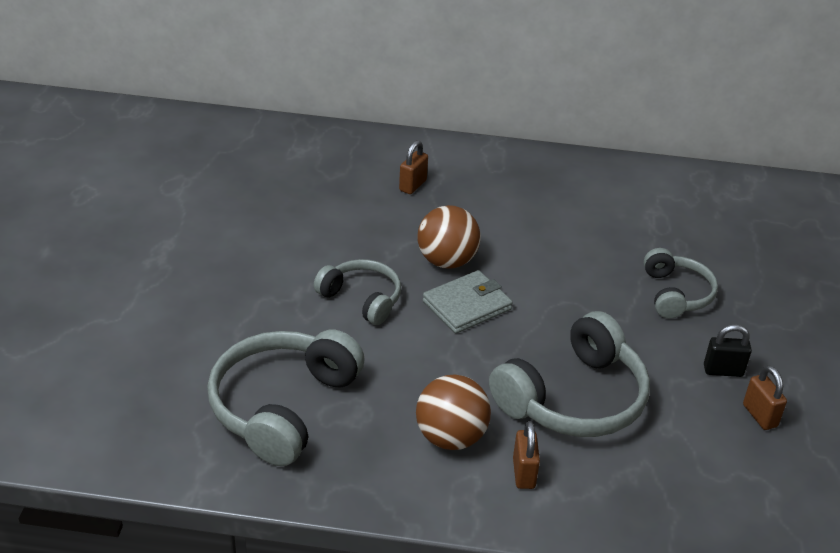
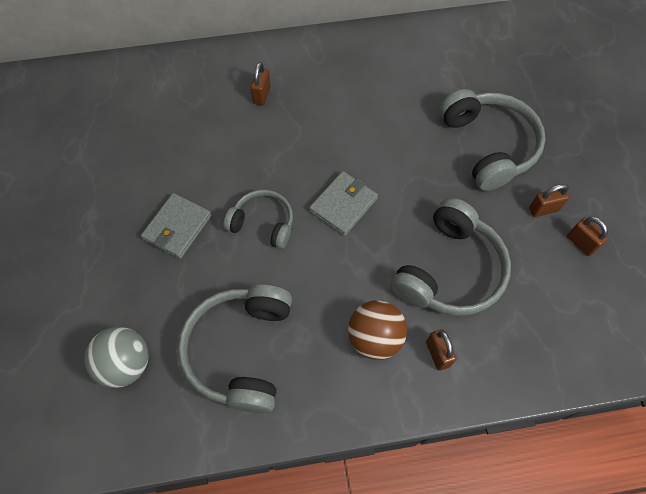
camera: 15 degrees left, 25 degrees up
(145, 383) = (126, 364): none -> grey ball
(260, 278) = (177, 227): none -> grey wallet
(447, 261) = (314, 165): brown ball -> none
(676, 294) = (489, 146): grey headphones -> grey headphones, size x1.68
(723, 371) = (543, 209): black padlock -> brown padlock

